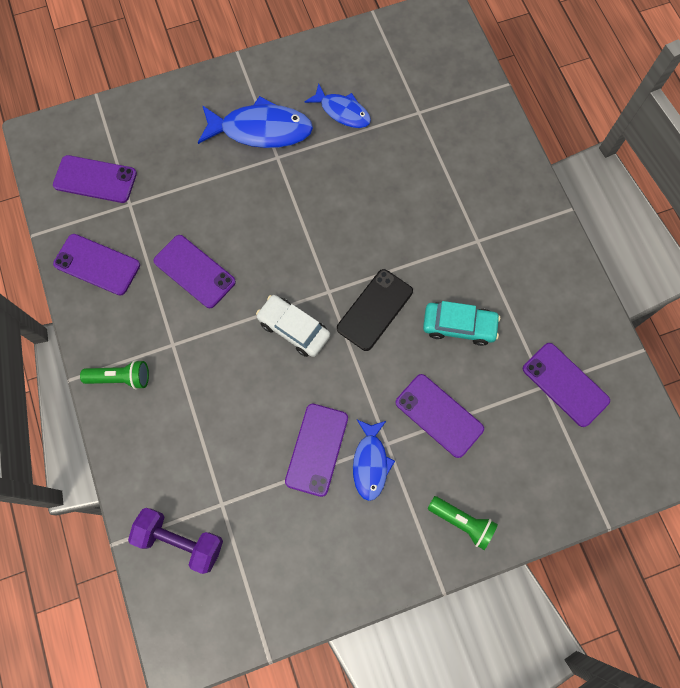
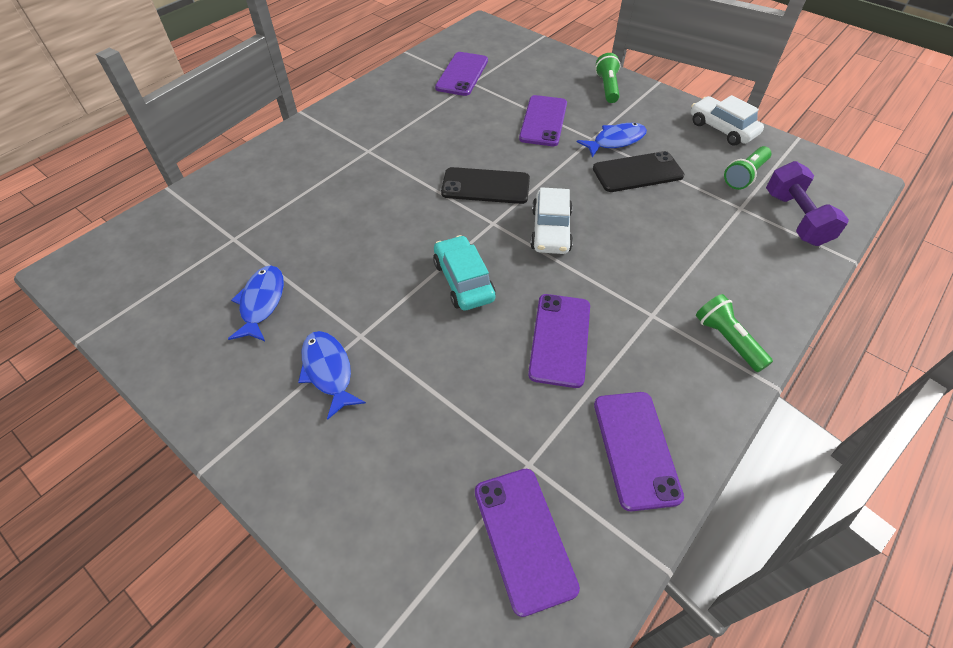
camera: 120 degrees left, 20 degrees down
(254, 545) = (744, 176): none -> green flashlight
(261, 130) = (328, 371): blue fish -> blue fish, size x0.62
(316, 449) = (637, 172): purple phone -> black phone
(327, 587) = (722, 129): none -> white car
(459, 326) = (459, 135): turquoise car -> turquoise car (463, 281)

